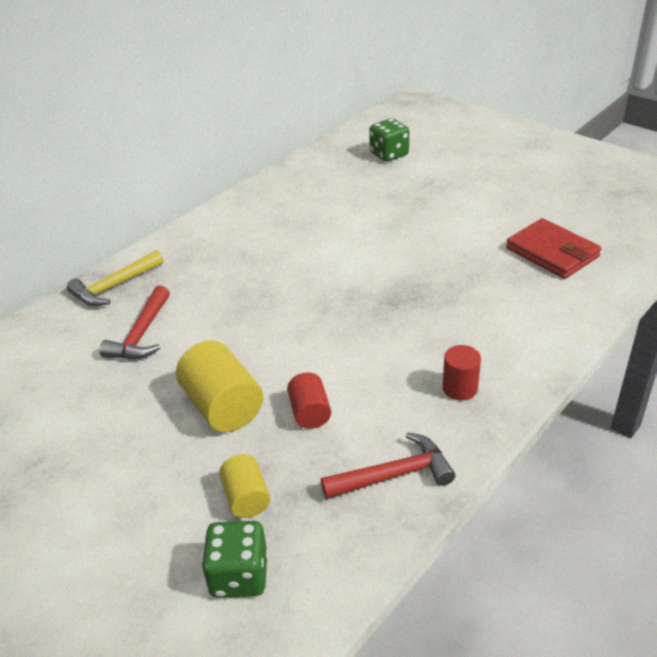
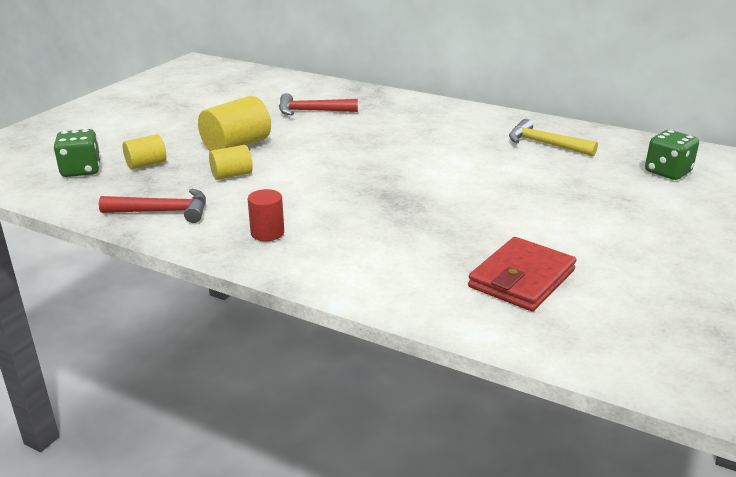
camera: 75 degrees right, 10 degrees down
(115, 286) = (366, 95): yellow hammer -> yellow hammer (545, 144)
(310, 412) = (232, 175): red cylinder -> yellow cylinder
(394, 475) = (163, 212): red hammer -> red hammer turned 60 degrees counterclockwise

